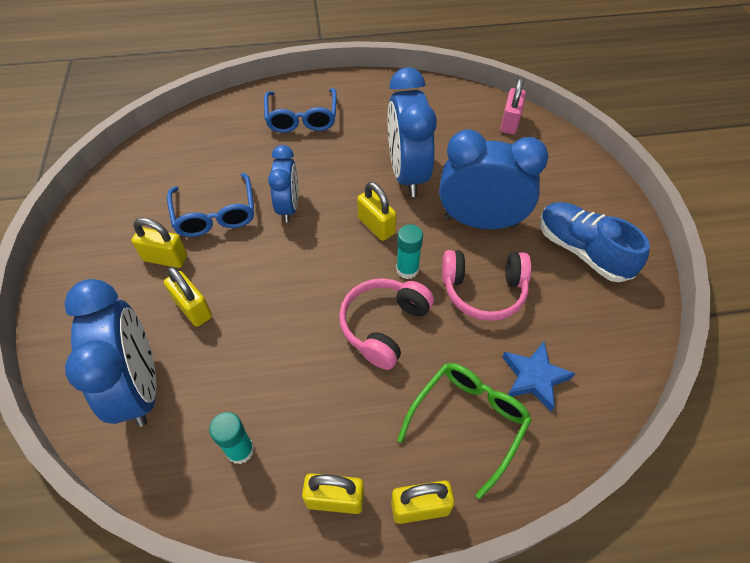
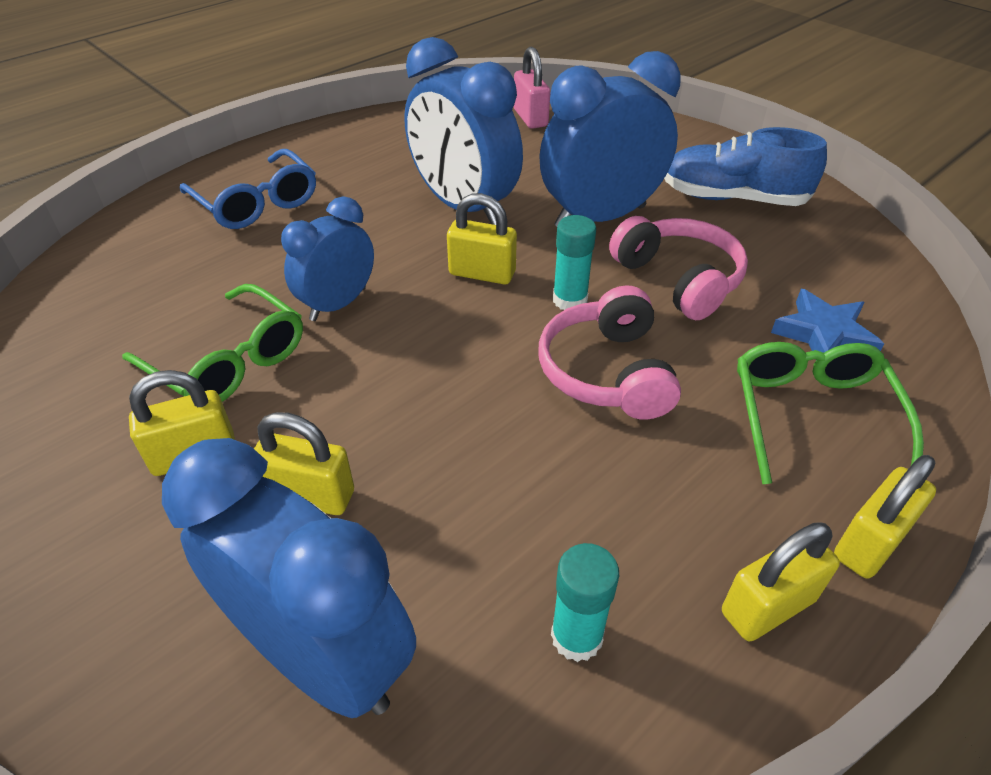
camera: 35 degrees left, 10 degrees down
(215, 214) = (228, 361): blue glasses -> green glasses
(288, 207) = (338, 304): blue clock -> blue clock turned 105 degrees counterclockwise
(483, 290) = (678, 279): pink headphones -> pink headphones turned 90 degrees counterclockwise

